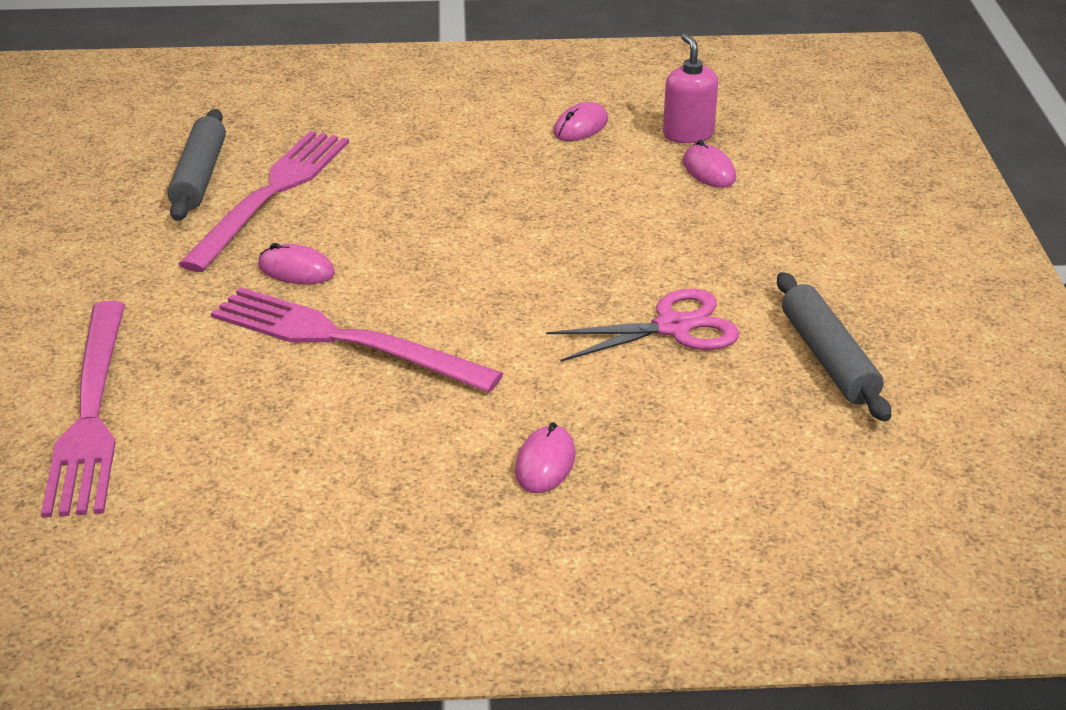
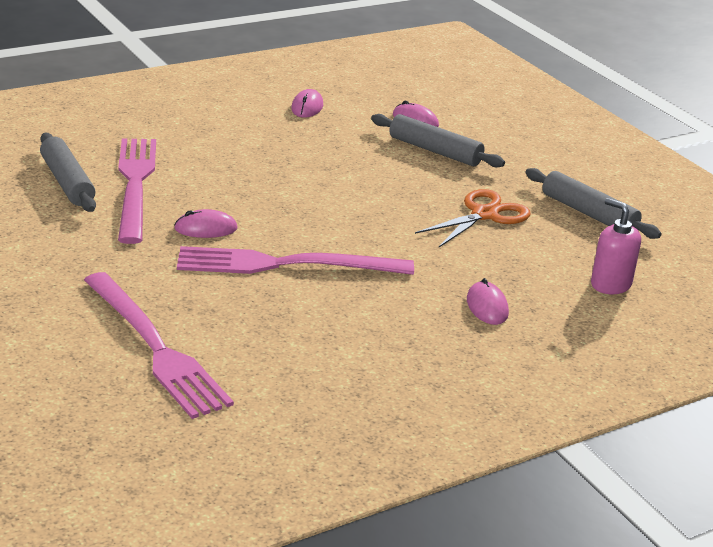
camera: 30 degrees left, 5 degrees down
(674, 327) = (485, 214): pink scissors -> orange scissors
(688, 134) = (381, 101): pink soap dispenser -> pink soap dispenser (610, 284)
(694, 219) = (435, 151): none -> grey rolling pin

